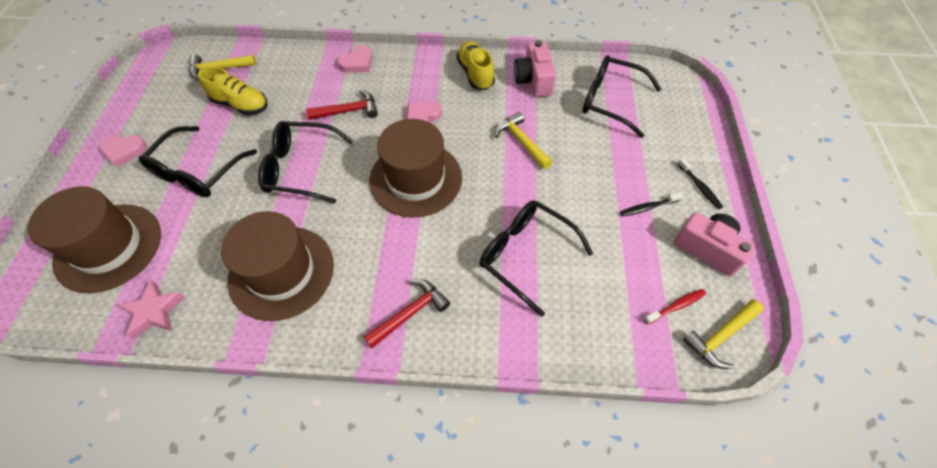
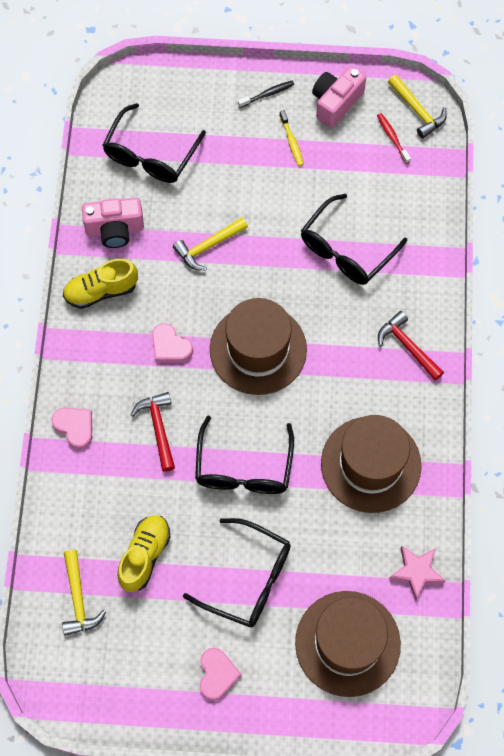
camera: 90 degrees left, 10 degrees up
(648, 207) = (291, 142): black toothbrush -> yellow toothbrush

